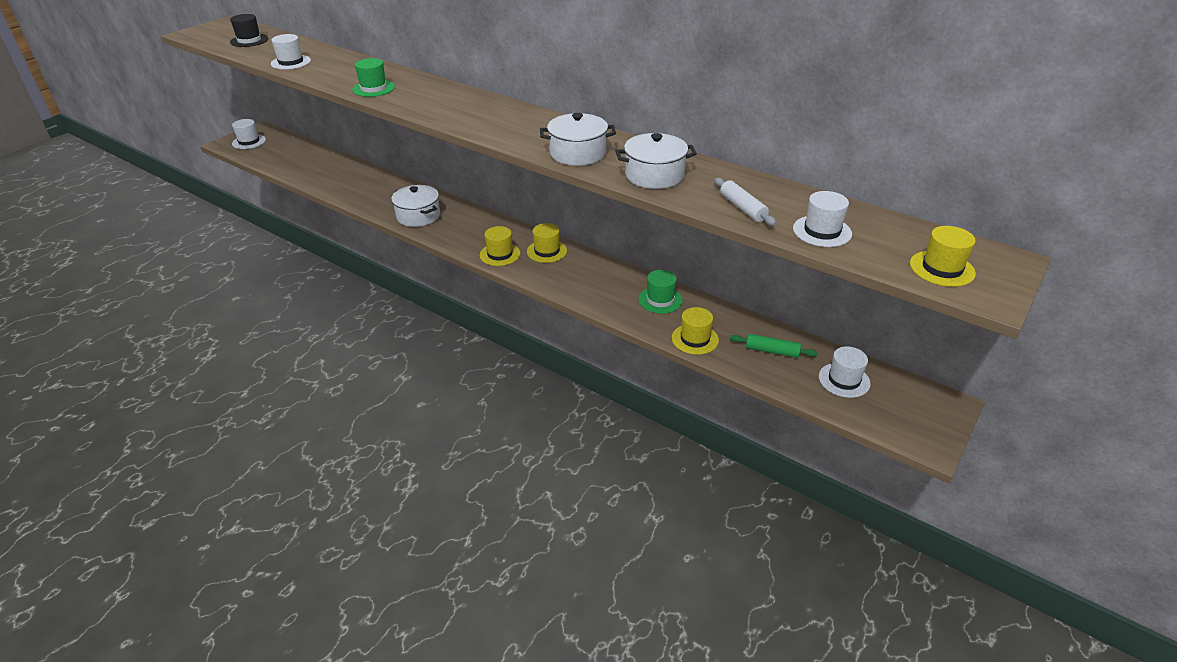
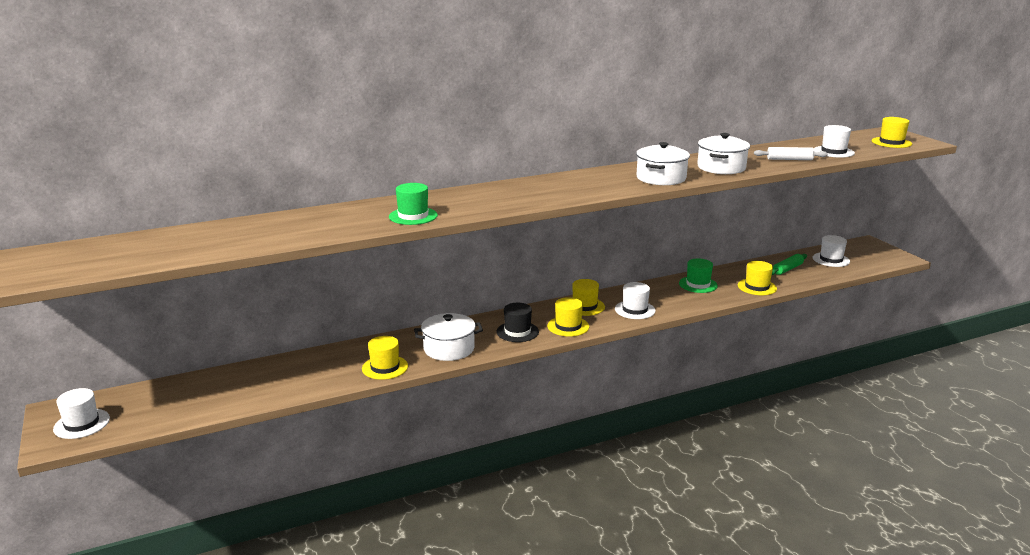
camera: 60 degrees left, 15 degrees down
(249, 40) = (129, 251): black hat -> black hat (517, 332)
(291, 62) = (260, 239): white hat -> white hat (635, 310)
(372, 202) = (385, 367): none -> yellow hat

